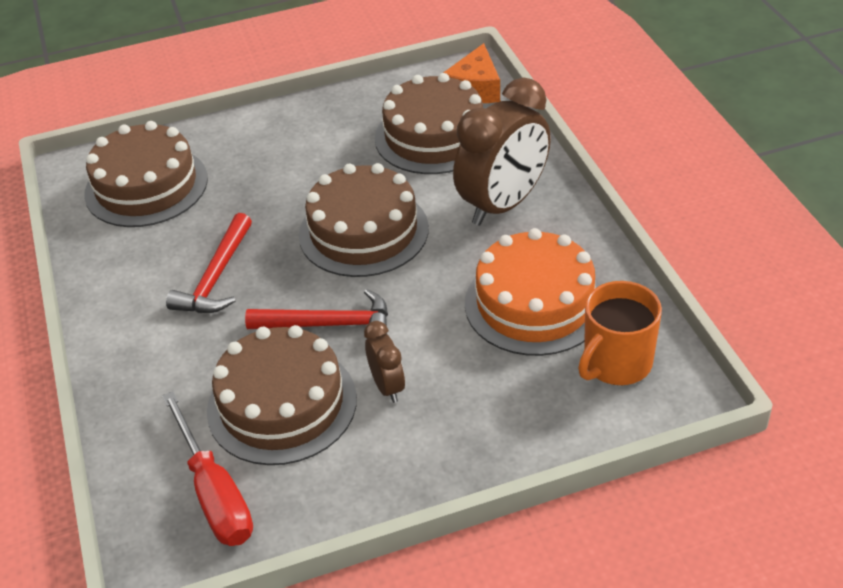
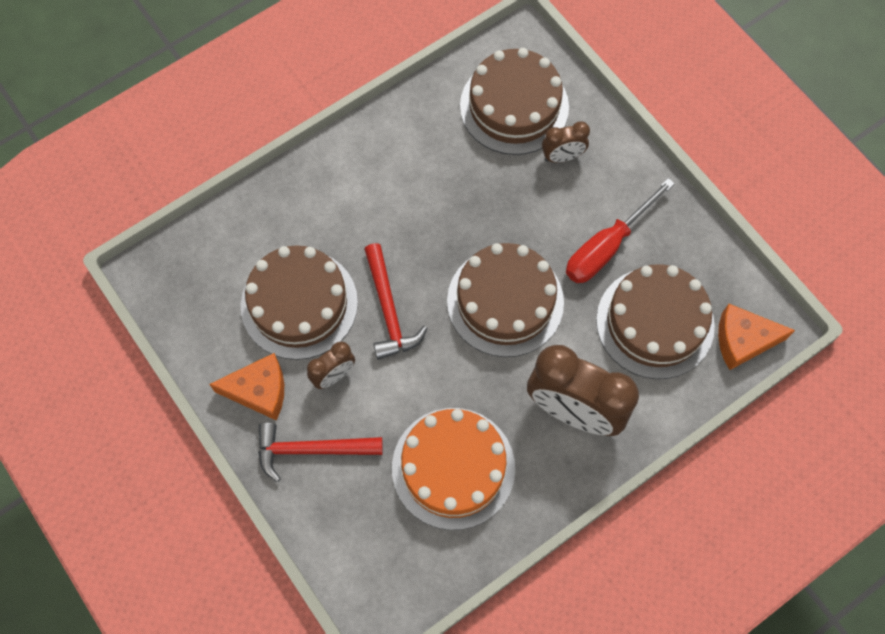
camera: 70 degrees right, 25 degrees up
(214, 493) = (209, 288): red screwdriver -> red screwdriver (607, 246)
(216, 277) = (420, 205): red hammer -> red hammer (311, 449)
(225, 163) = (562, 157): none -> brown clock
(378, 462) = (259, 391): none -> orange cheese
(616, 363) = (399, 550): orange mug -> none

